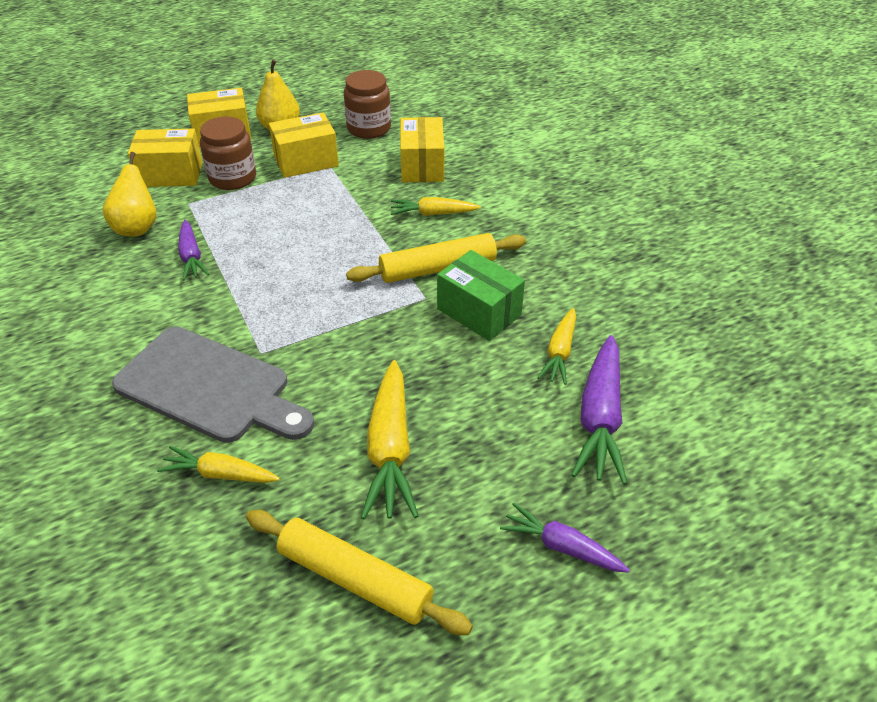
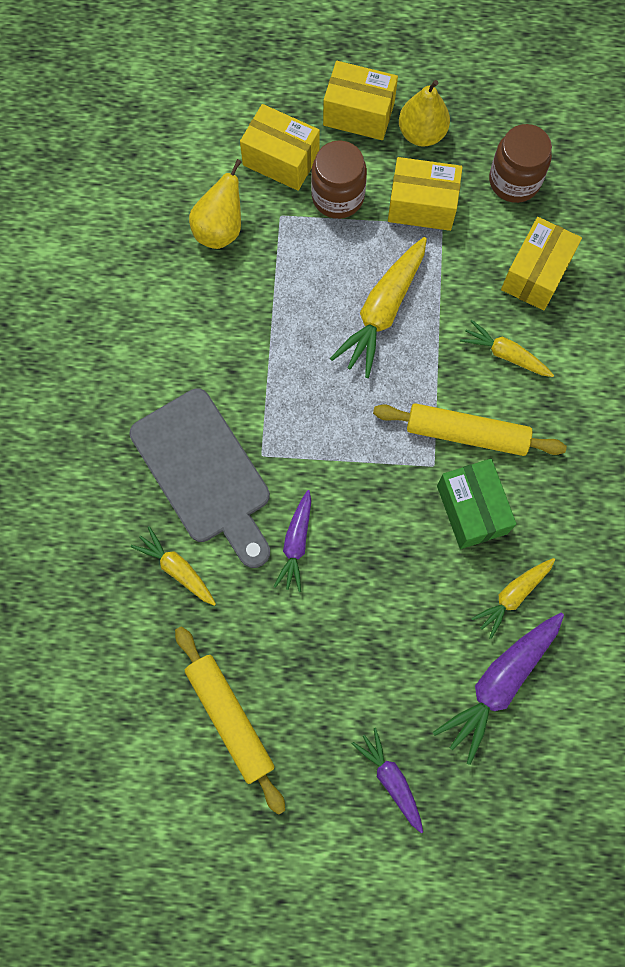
camera: 30 degrees right, 30 degrees up
(191, 257) = (252, 298): purple carrot -> purple carrot (296, 544)
(390, 450) = (314, 619): yellow carrot -> yellow carrot (382, 312)

